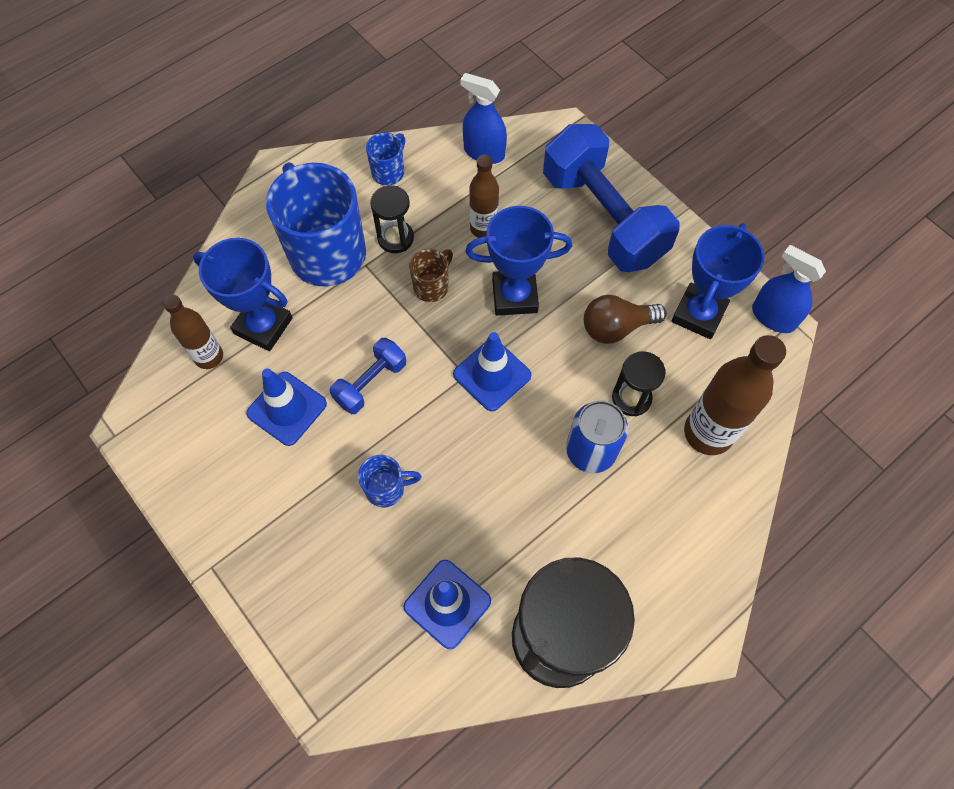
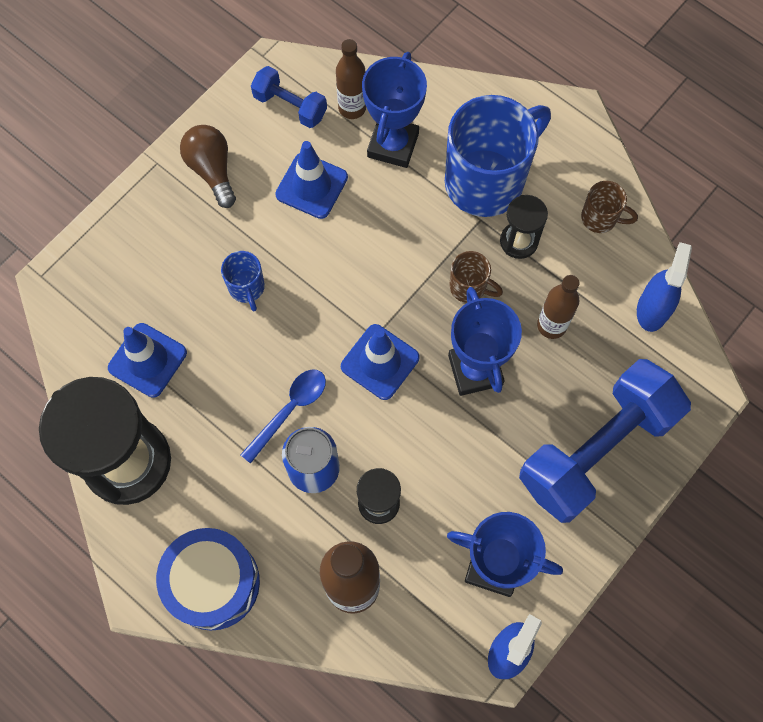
camera: 80 degrees right, 5 degrees up
(370, 383) = (350, 252): blue dumbbell -> blue dumbbell (290, 106)
(389, 172) = (600, 218): blue mug -> brown mug
(527, 465) = (290, 410): none -> blue spoon
(616, 327) = (459, 479): brown light bulb -> brown light bulb (212, 170)
(695, 562) = (213, 583): none -> blue drum

